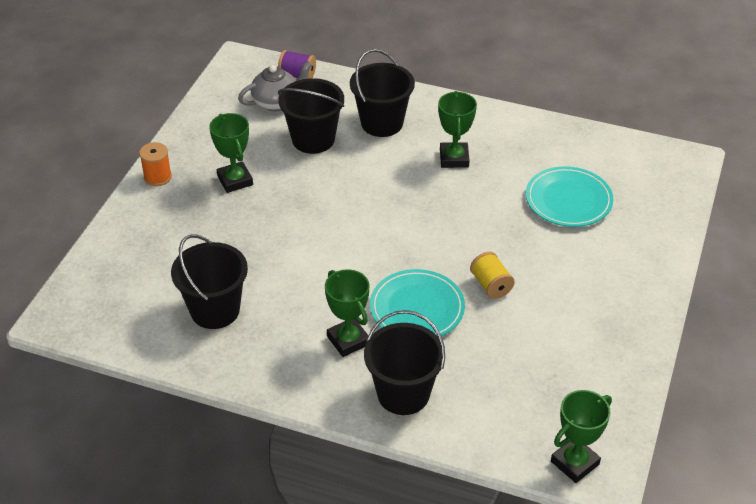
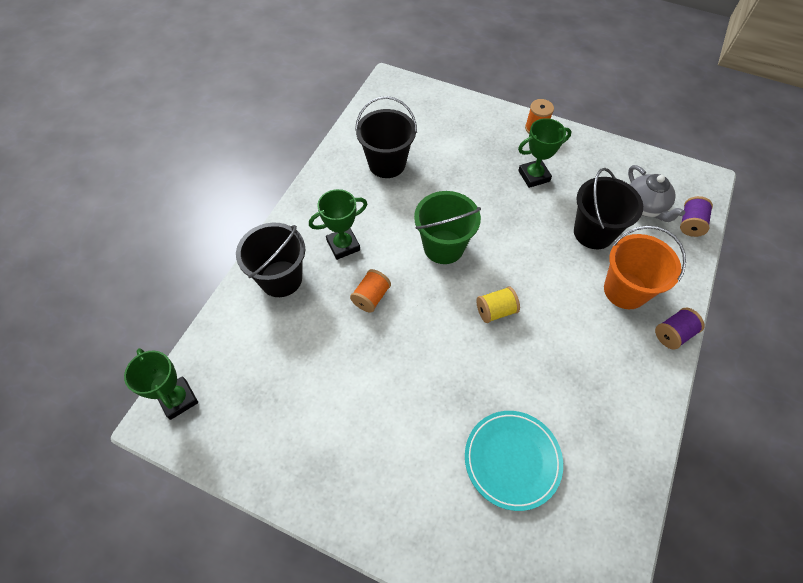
camera: 95 degrees right, 15 degrees up
(342, 252) = (443, 247): none -> green bucket
(382, 123) = (625, 290): black bucket -> orange bucket
(417, 308) = (371, 297): turquoise plate -> orange spool
(425, 98) = (673, 334): none -> purple spool
(454, 158) = (575, 351): green trophy -> none
(491, 285) = (392, 361): yellow spool -> yellow spool (495, 311)

